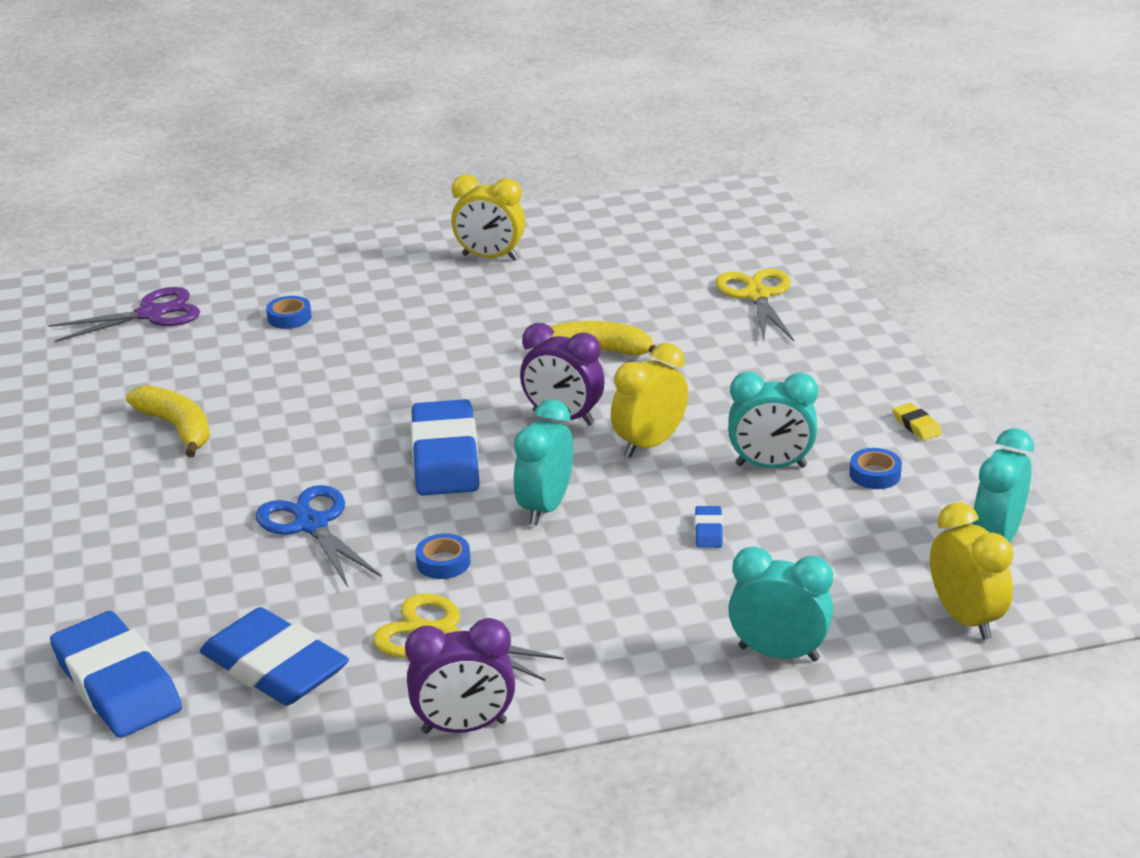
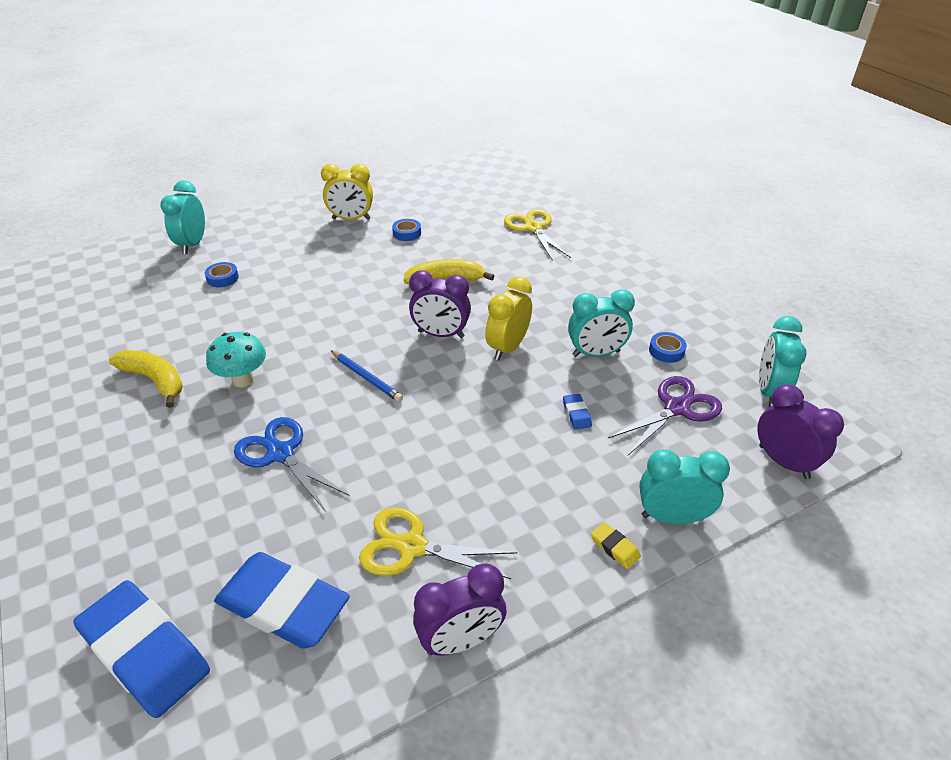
camera: 15 degrees left, 10 degrees up
(151, 314) = (118, 287): purple scissors -> purple scissors (676, 408)
(286, 440) = (243, 380): none -> turquoise mushroom
(443, 562) = (393, 473): blue tape -> blue tape (407, 233)
(445, 457) = (366, 378): blue eraser -> blue pencil
(545, 507) = (453, 411): turquoise clock -> turquoise clock (193, 244)
(916, 425) = (674, 310): yellow eraser -> yellow eraser (614, 547)
(965, 619) = (783, 462): yellow clock -> purple clock

